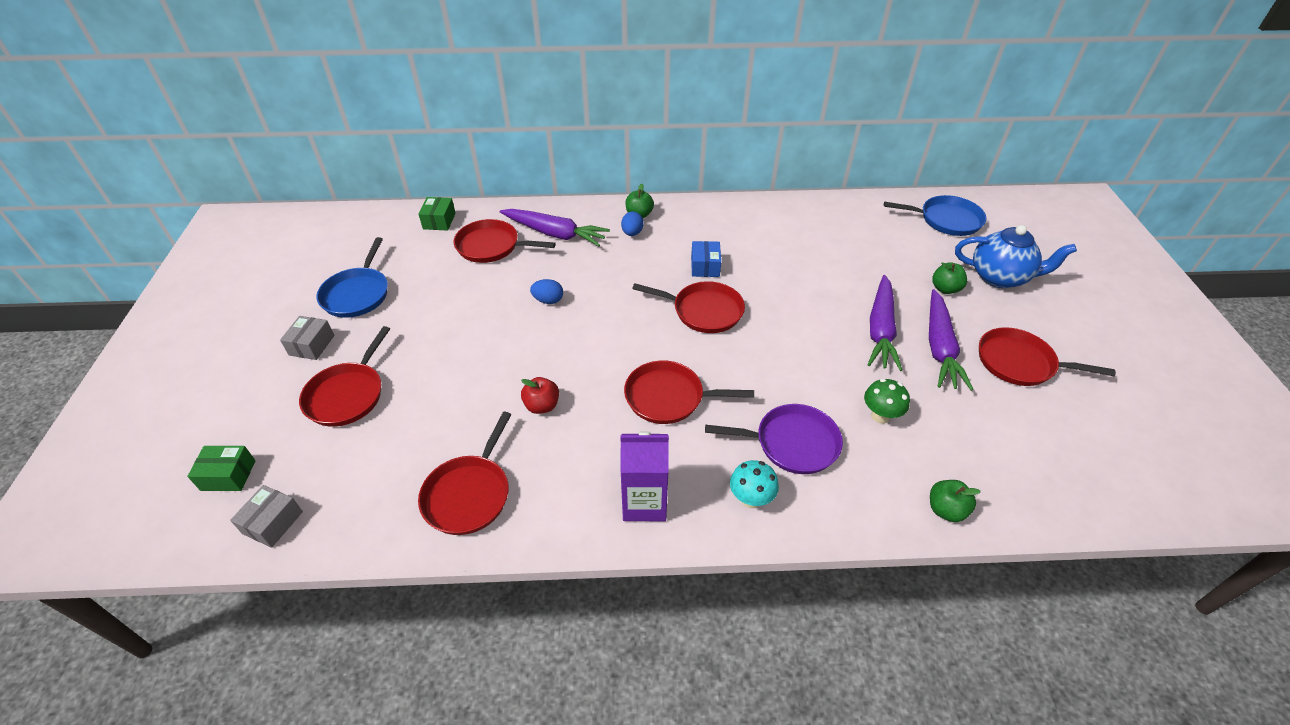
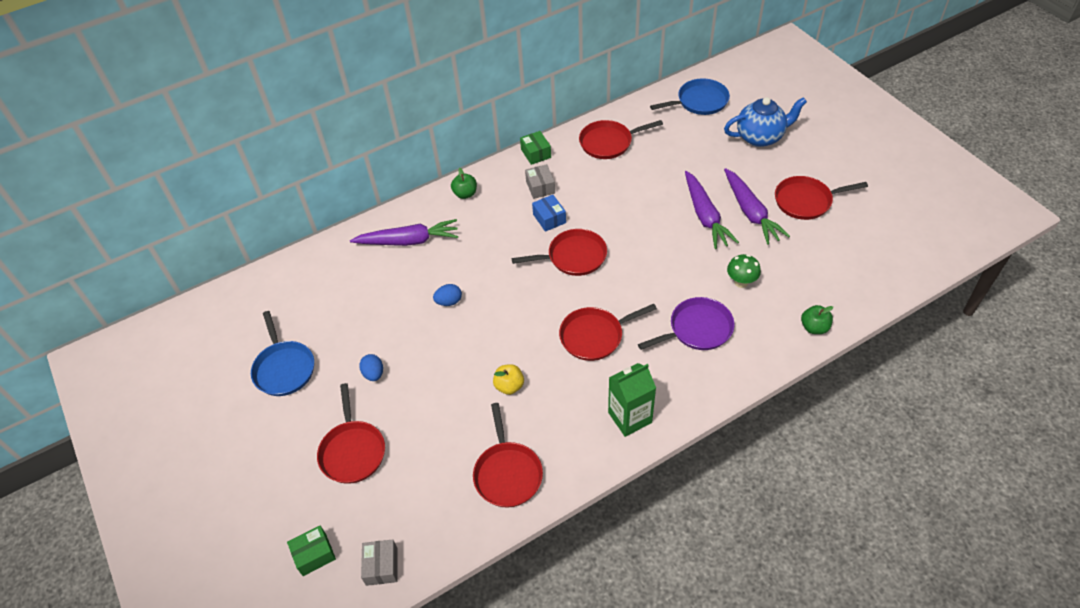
camera: 25 degrees left, 5 degrees up
(311, 345) = (285, 428): grey box -> grey box (540, 187)
(439, 221) = (297, 272): green box -> green box (536, 153)
(491, 246) = (363, 276): red pan -> red pan (608, 143)
(542, 406) = (509, 386): red apple -> yellow apple
(632, 233) = (471, 213): blue egg -> blue egg (374, 374)
(644, 502) = (630, 417): purple carton -> green carton
(750, 499) = (695, 380): turquoise mushroom -> none
(945, 289) = (729, 163): green apple -> none

